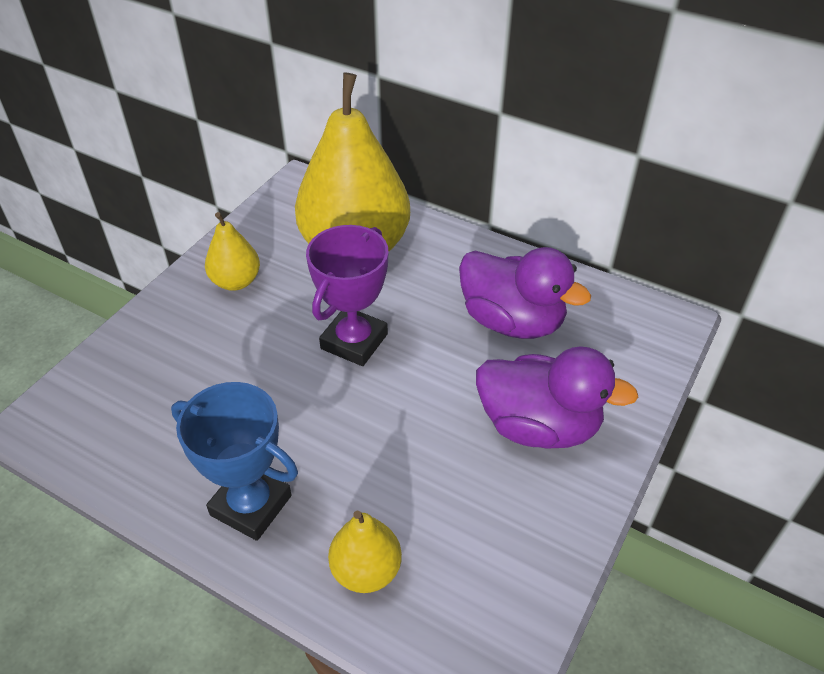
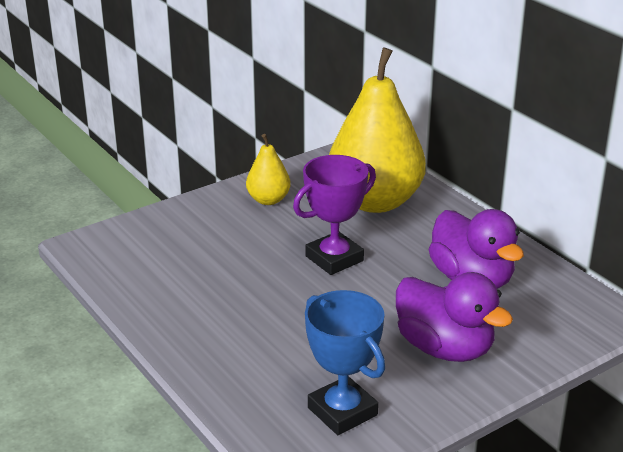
camera: 25 degrees right, 15 degrees down
(251, 505) = (197, 330): blue trophy -> blue trophy (342, 411)
(366, 570) = (254, 388): yellow pear -> none

